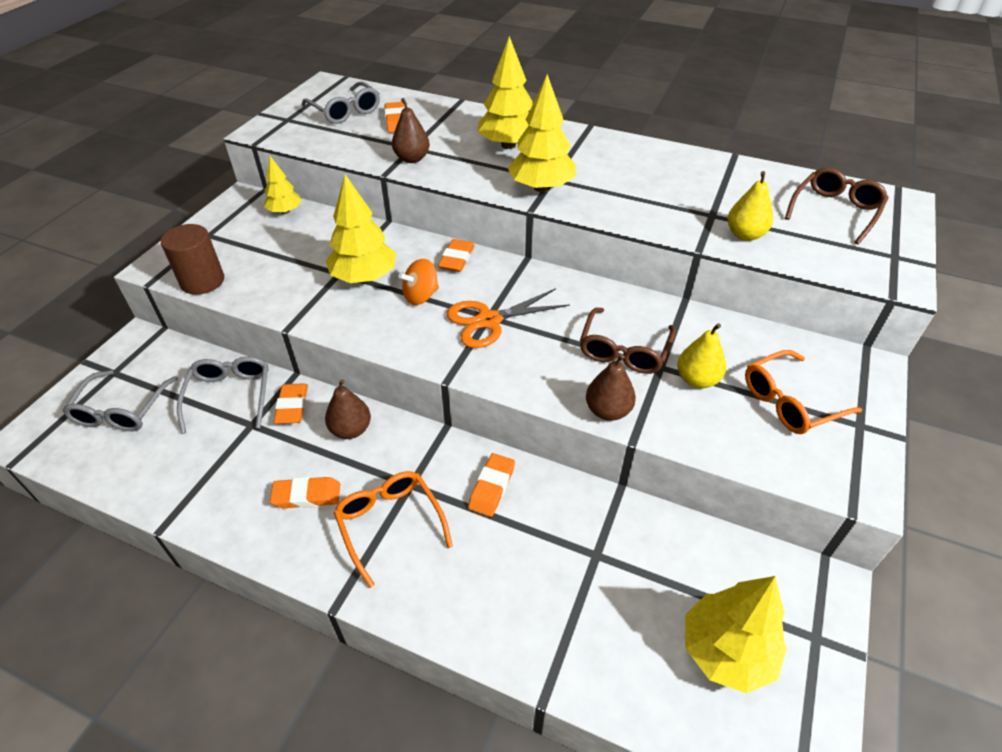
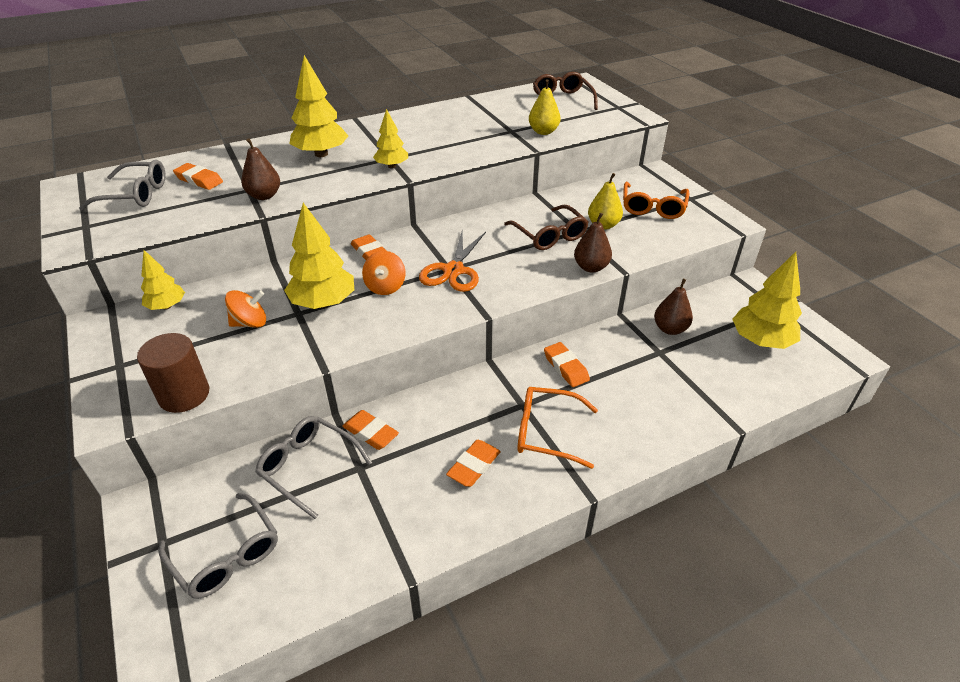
camera: 50 degrees left, 5 degrees down
(304, 258) = (250, 323): none -> orange spinning top
(351, 430) = (436, 410): brown pear -> brown pear (670, 329)
(541, 188) = (392, 166): yellow tree -> yellow tree, size x0.59

